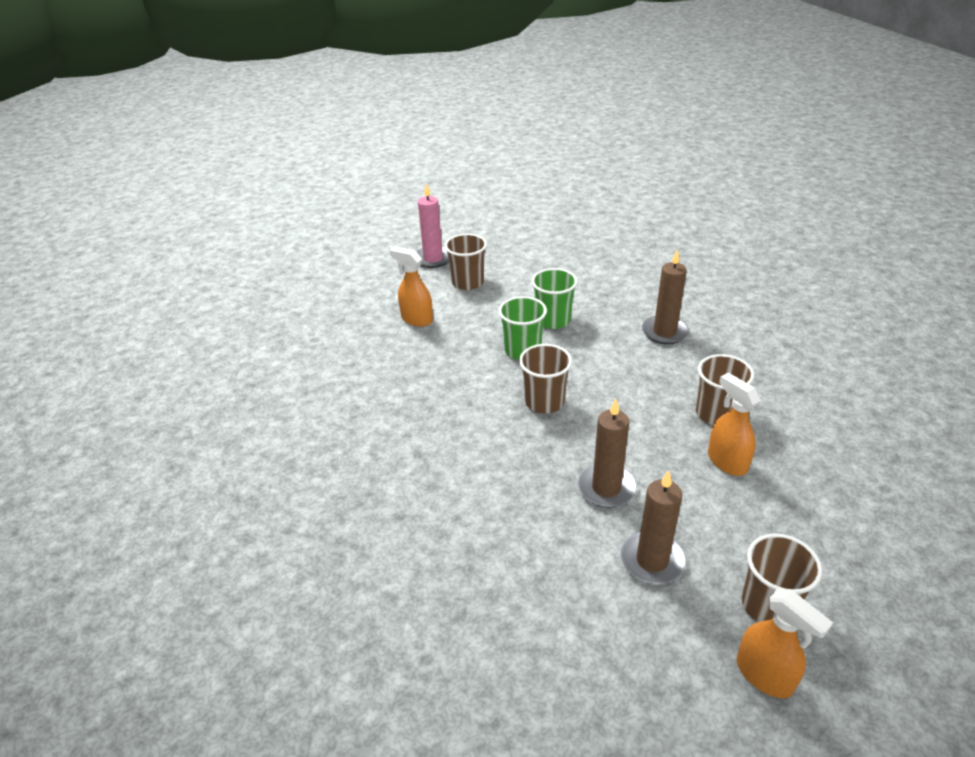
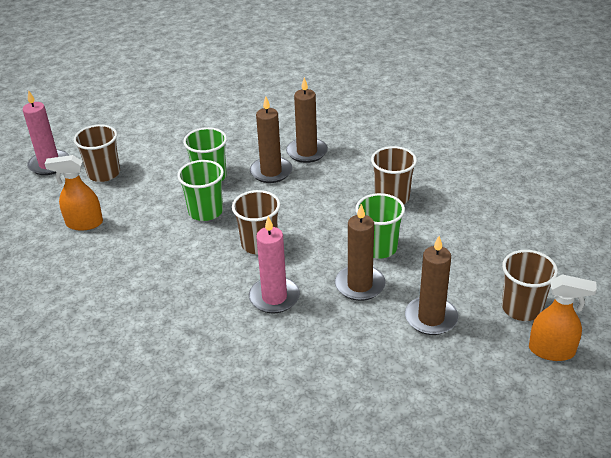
camera: 35 degrees left, 0 degrees up
(515, 459) = (274, 297): none -> pink candle
(613, 338) = (271, 172): none -> brown candle
(658, 459) = (378, 247): none -> green cup
(726, 461) = (425, 228): orange spray bottle -> none

